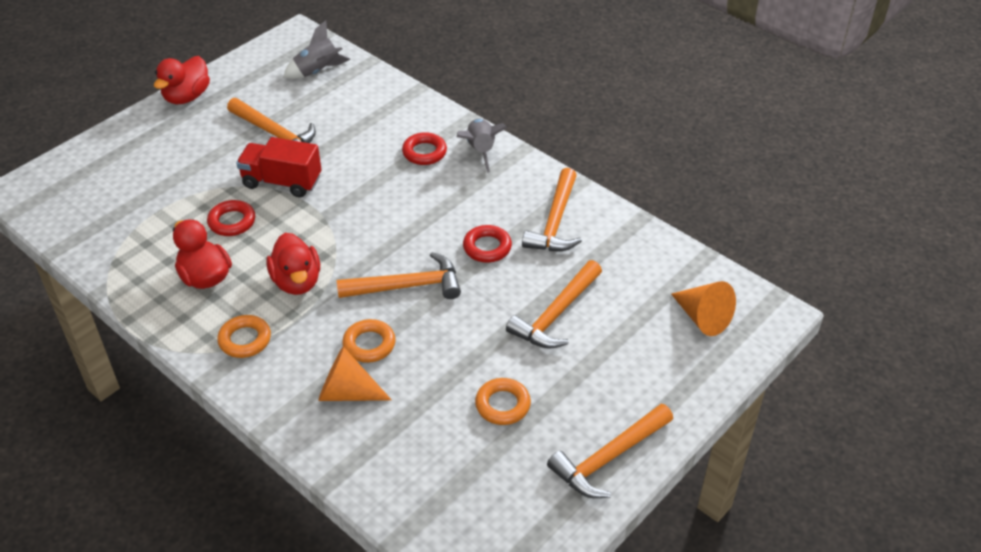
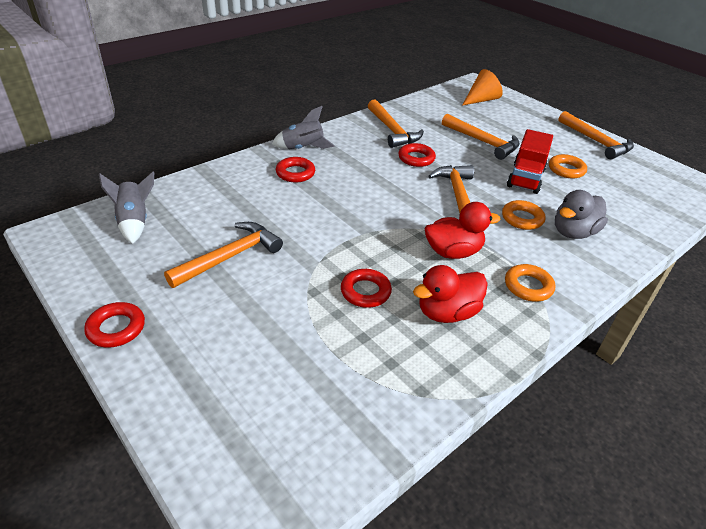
camera: 85 degrees left, 5 degrees down
(187, 97) = (116, 328): red duck -> red ring
(282, 182) = (311, 255): red truck -> red truck (525, 178)
(347, 392) = (573, 232): orange cone -> grey duck
(555, 222) = (392, 130): orange hammer -> orange hammer turned 45 degrees clockwise

